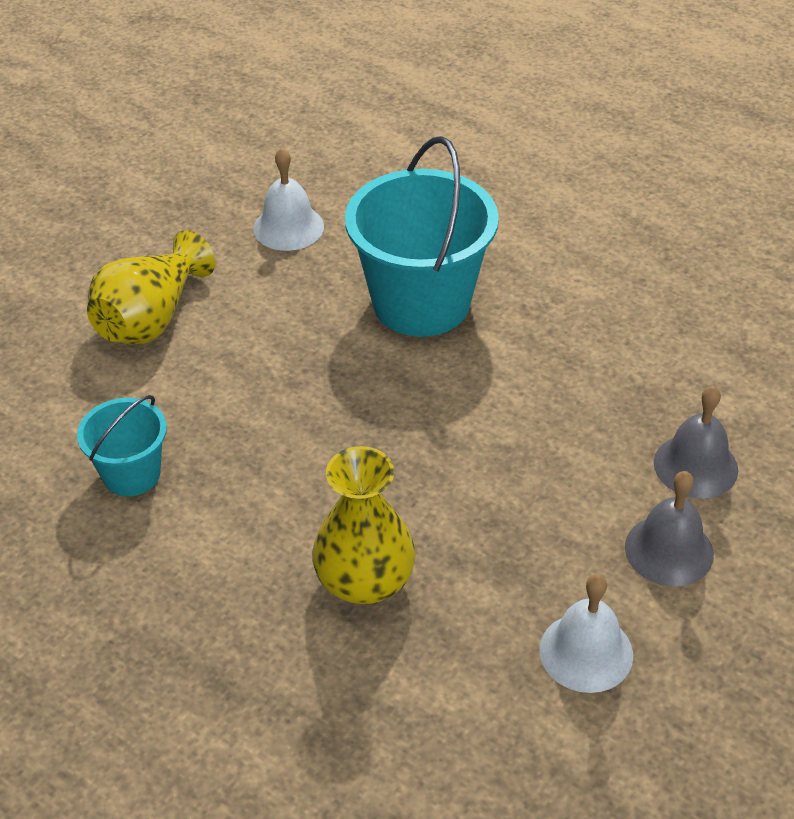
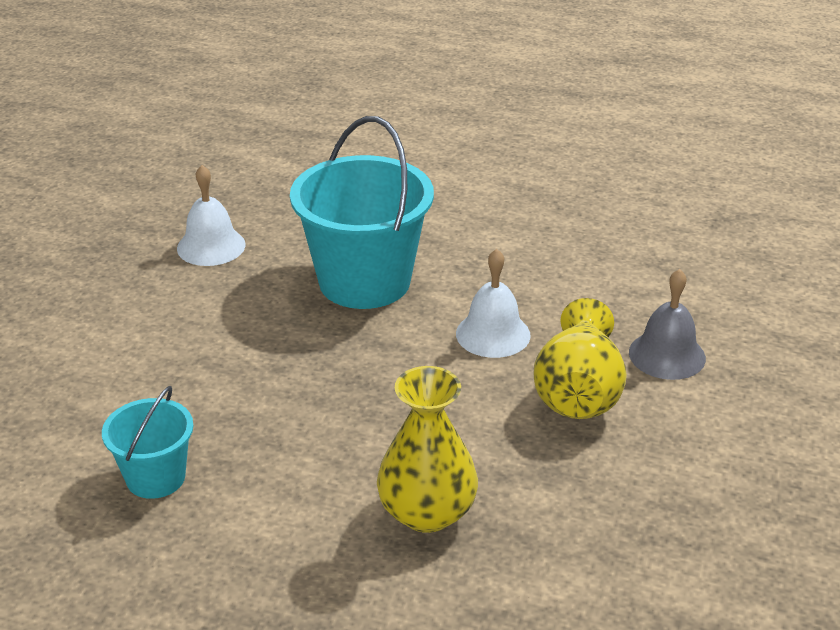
camera: 20 degrees left, 10 degrees down
(151, 318) = (112, 344): yellow vase -> yellow vase (578, 392)
(586, 652) = (654, 520): white bell -> white bell (493, 334)
(669, 550) = (680, 423): grey bell -> none

